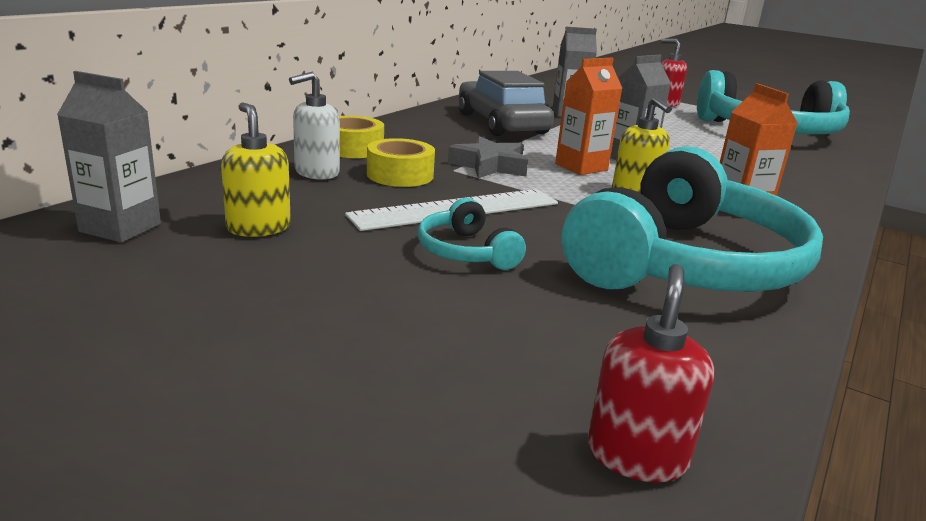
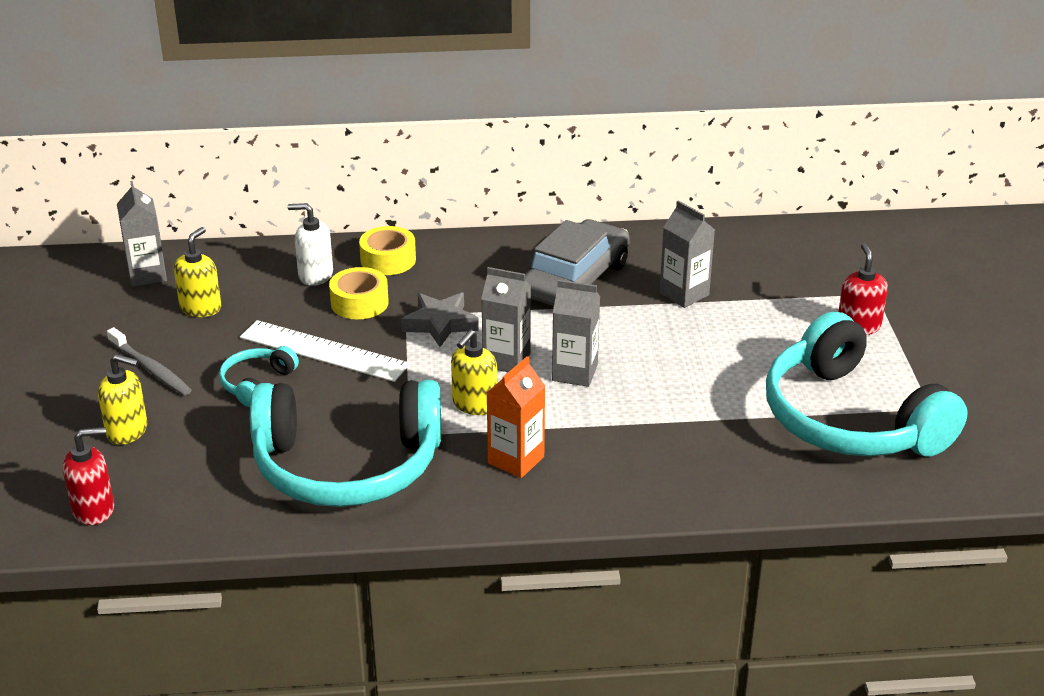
camera: 55 degrees right, 10 degrees up
(330, 292) = (151, 369): none -> grey toothbrush
(453, 355) = (127, 431): none -> yellow soap dispenser
(581, 167) = (506, 360): orange carton -> grey carton

